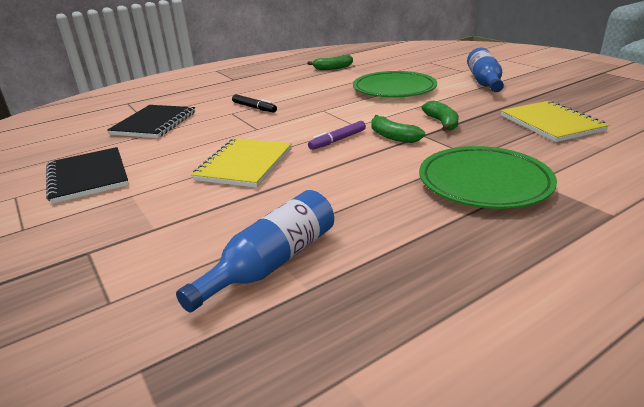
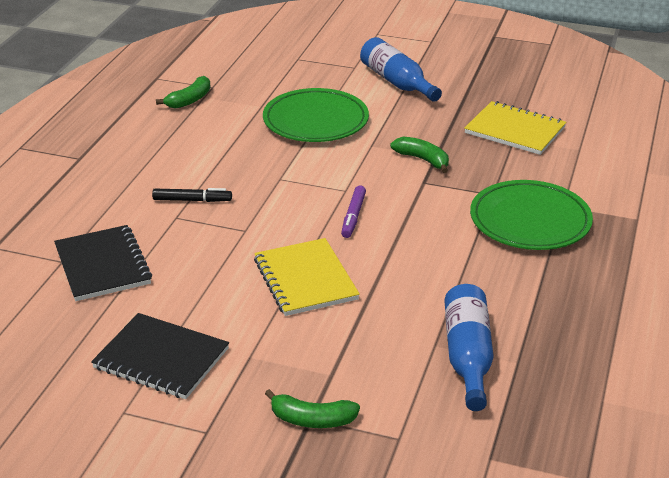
camera: 40 degrees left, 5 degrees up
(393, 136) = (399, 194): green banana -> green banana (312, 419)

